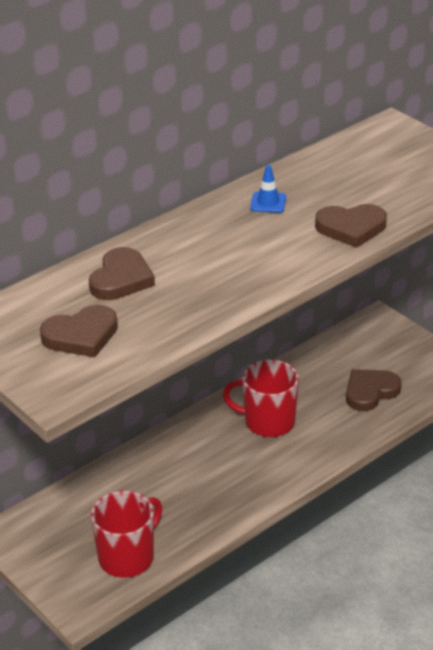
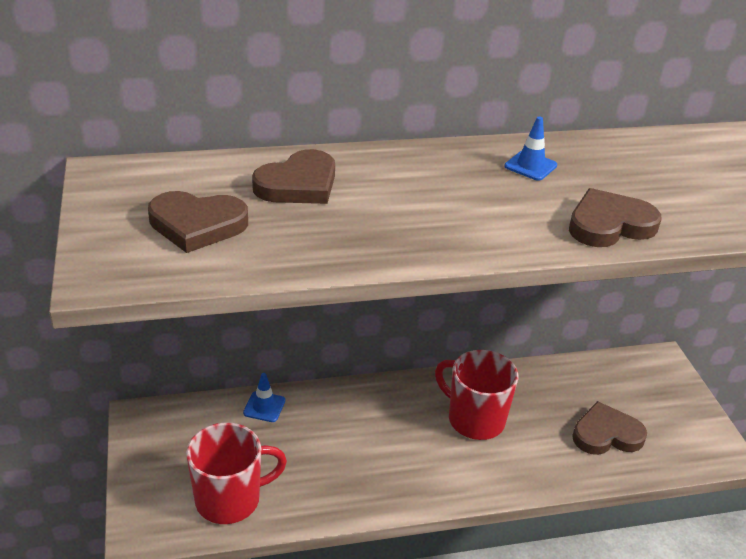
camera: 25 degrees right, 0 degrees up
(98, 482) = (264, 407): none -> blue traffic cone
(351, 228) = (609, 225): brown heart -> brown heart turned 135 degrees clockwise

